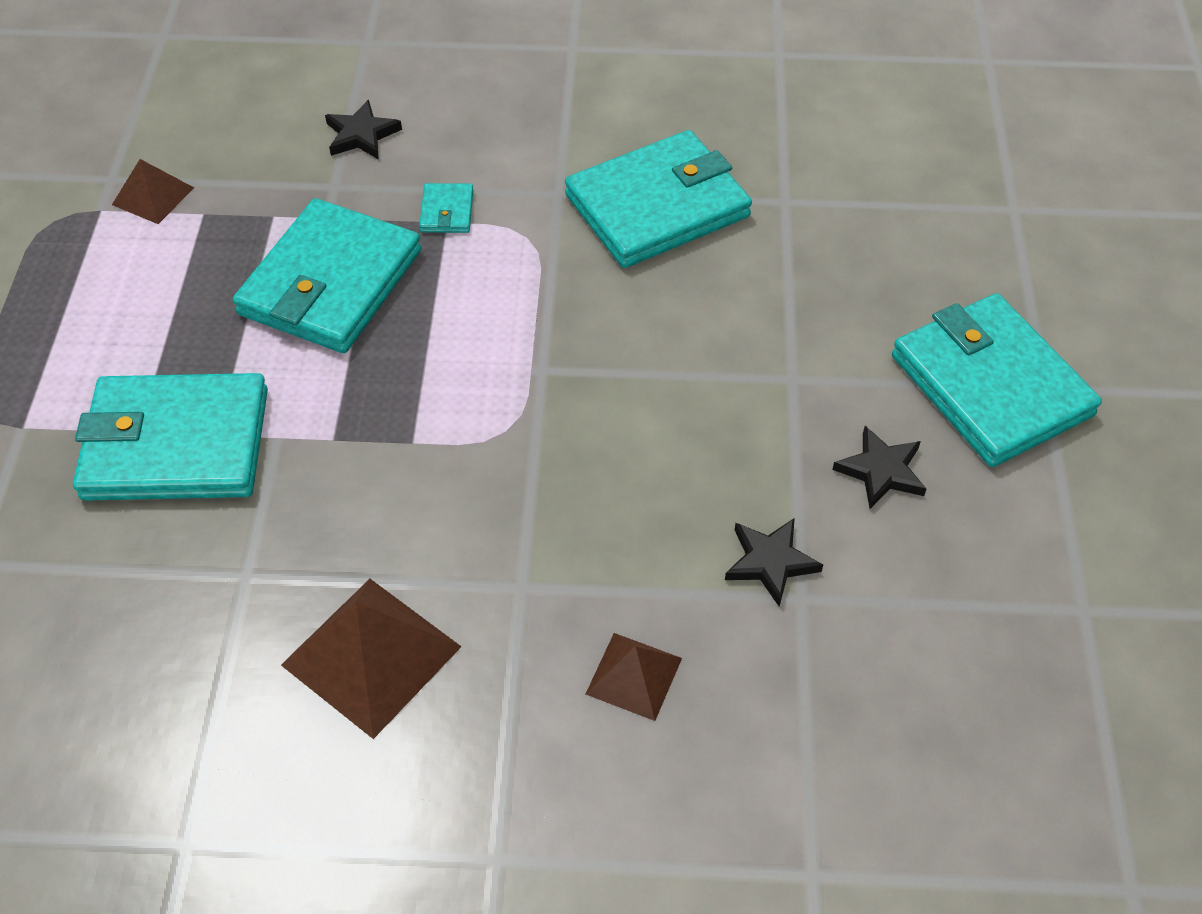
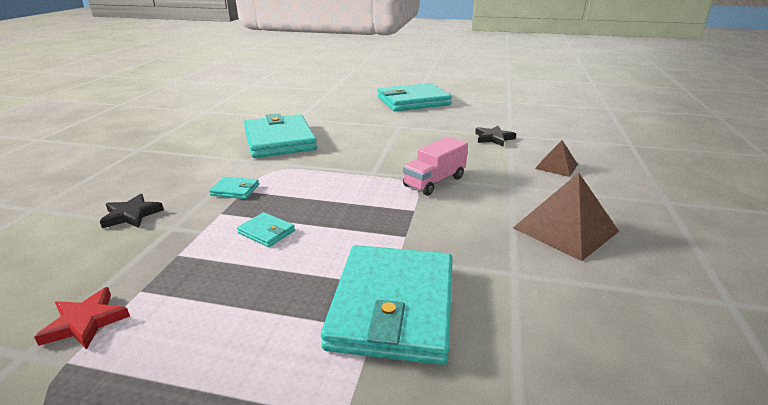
camera: 80 degrees left, 25 degrees down
(153, 196) = (85, 322): brown pyramid -> red star
(331, 282) = (266, 232): turquoise wallet -> turquoise wallet, size x0.41
(520, 463) = (434, 182): none -> pink truck
(881, 471) = (449, 118): black star -> none

